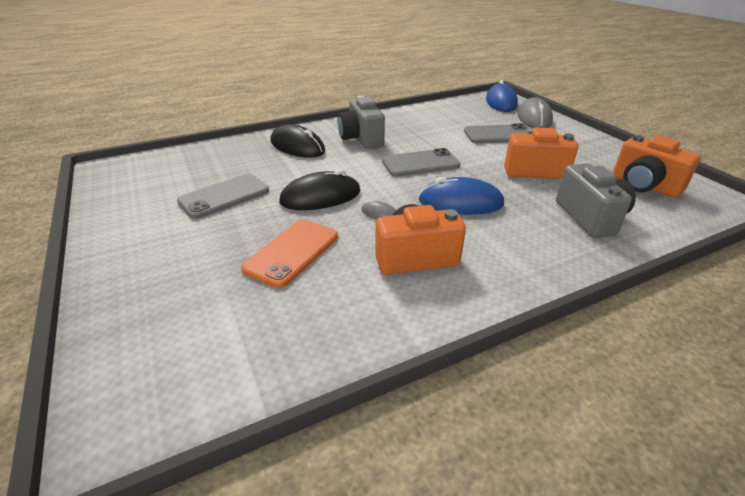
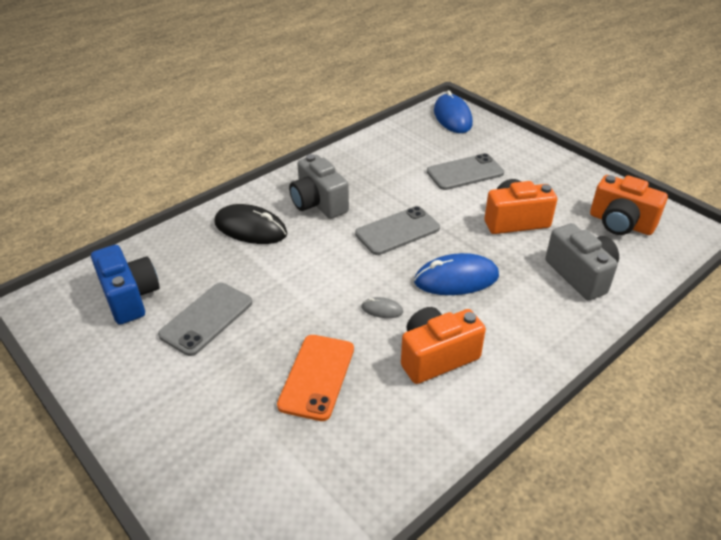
camera: 15 degrees left, 5 degrees up
(175, 174) = (130, 297): none -> blue camera
(320, 197) = (312, 299): black mouse -> none
(534, 118) = (495, 139): grey mouse -> none

